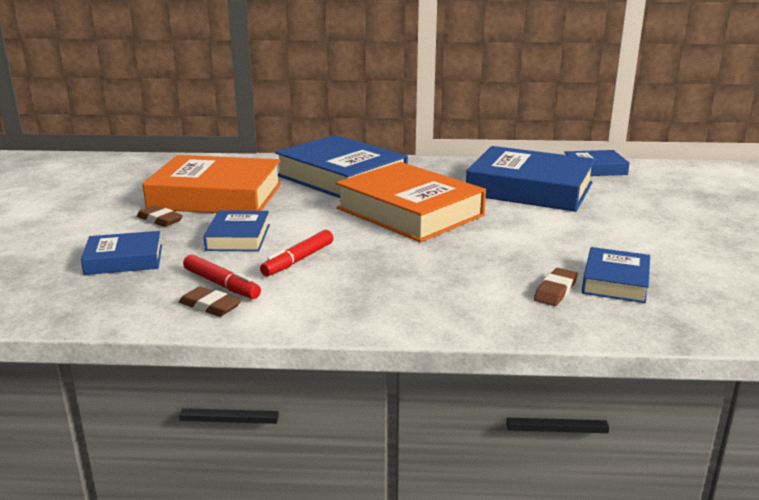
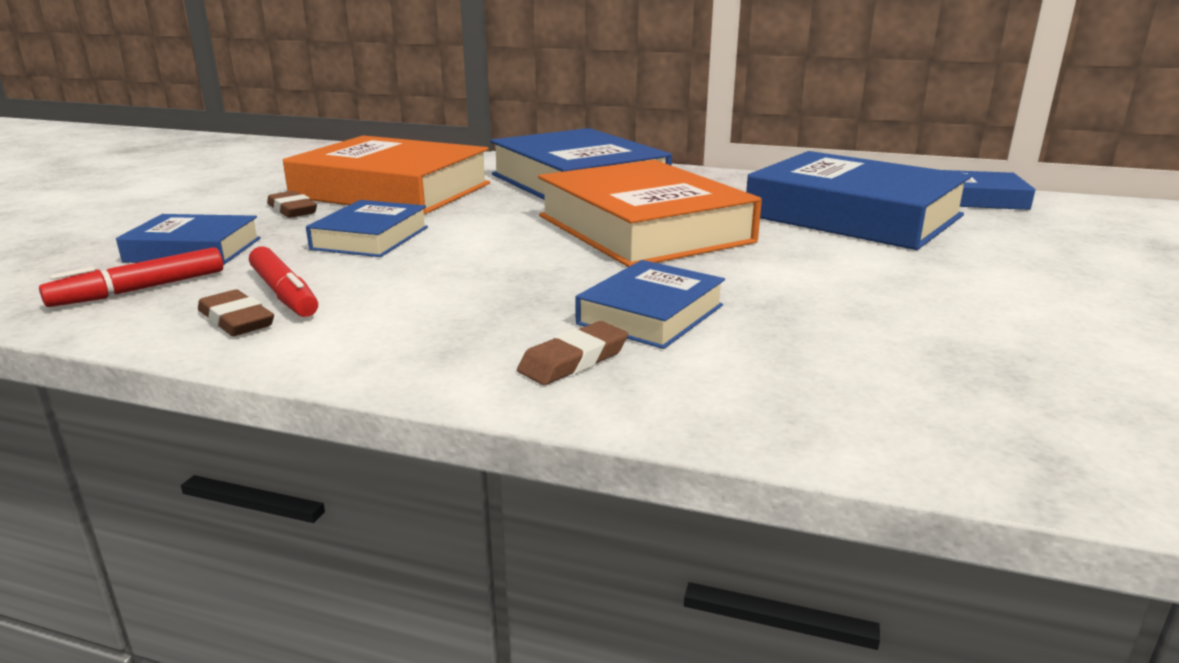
camera: 15 degrees right, 0 degrees up
(298, 260) = (424, 273): red marker -> red marker (140, 290)
(555, 291) = (817, 364): brown eraser -> brown eraser (573, 360)
(615, 281) = (942, 361): blue book -> blue book (651, 314)

